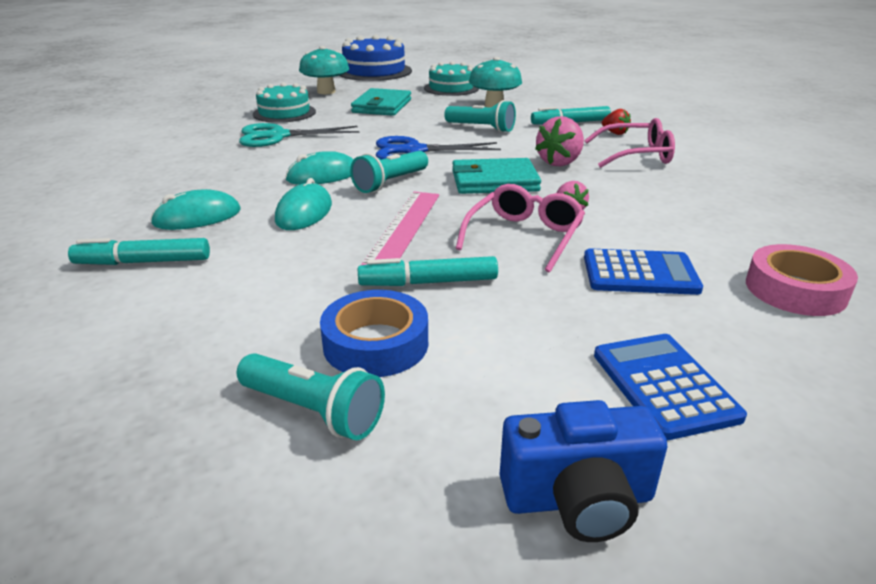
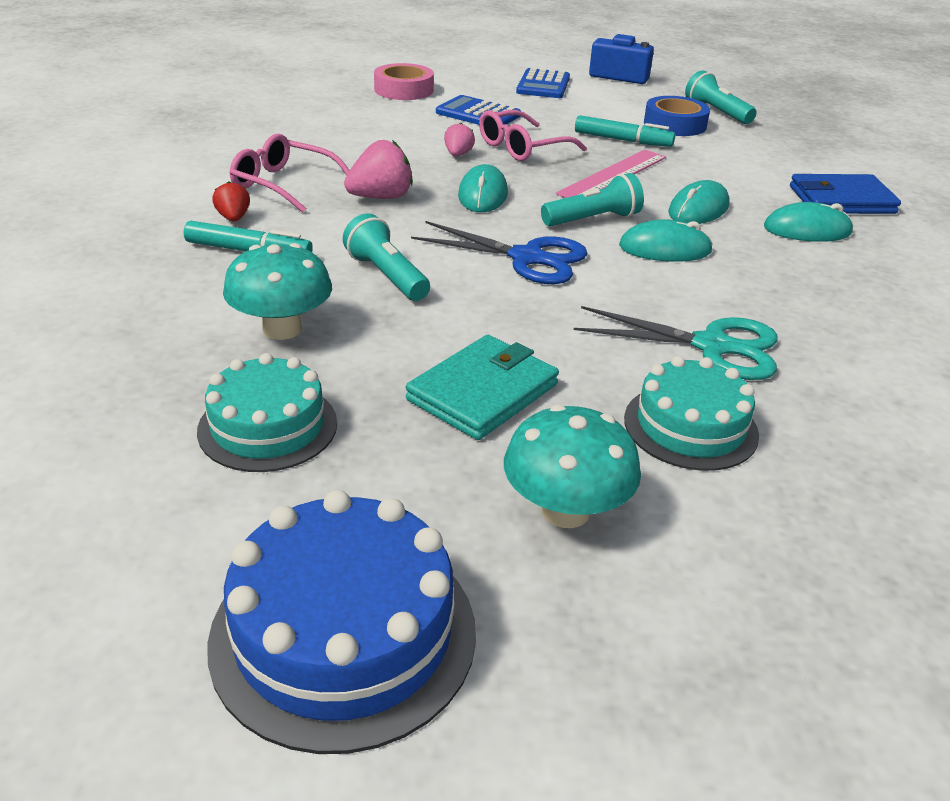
camera: 155 degrees left, 5 degrees up
(143, 262) = (841, 200): turquoise marker -> blue wallet
(494, 181) = (483, 195): turquoise wallet -> turquoise mouse

